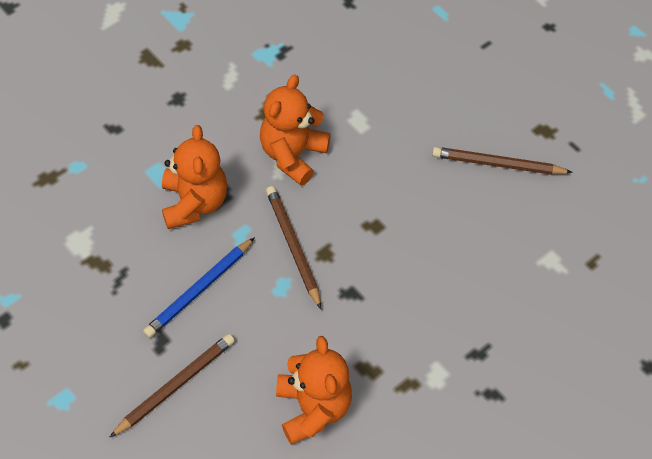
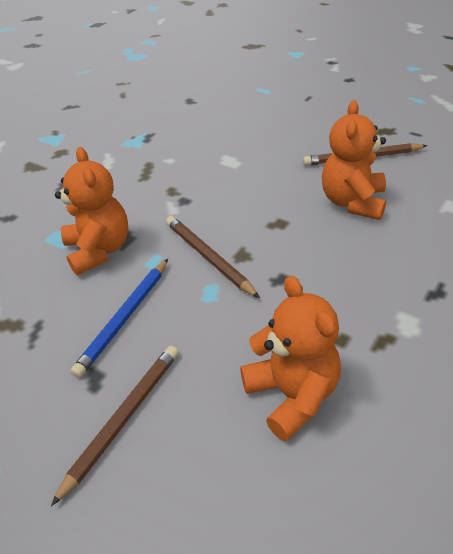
camera: 10 degrees left, 15 degrees down
(293, 155) = (181, 195): orange teddy bear -> orange teddy bear (353, 202)

